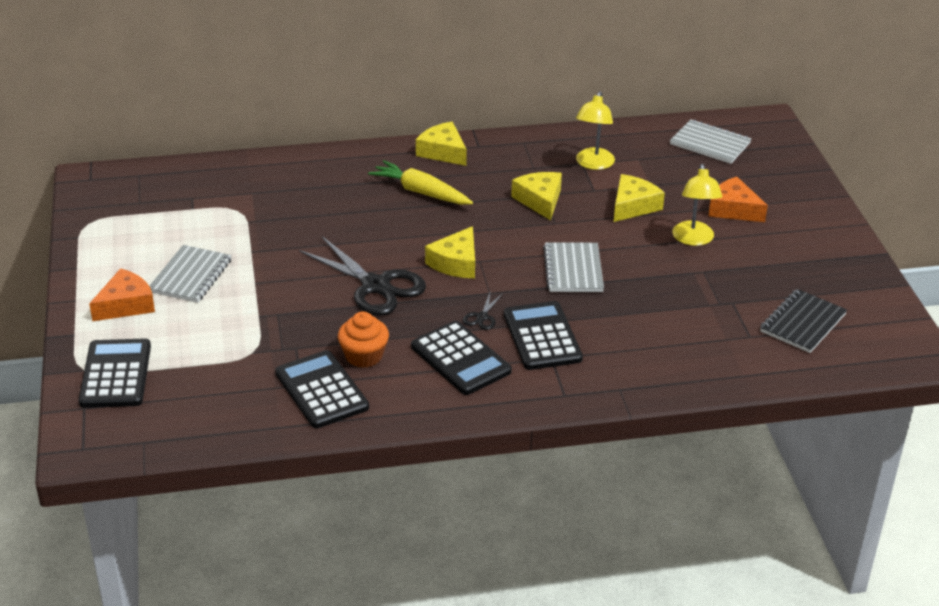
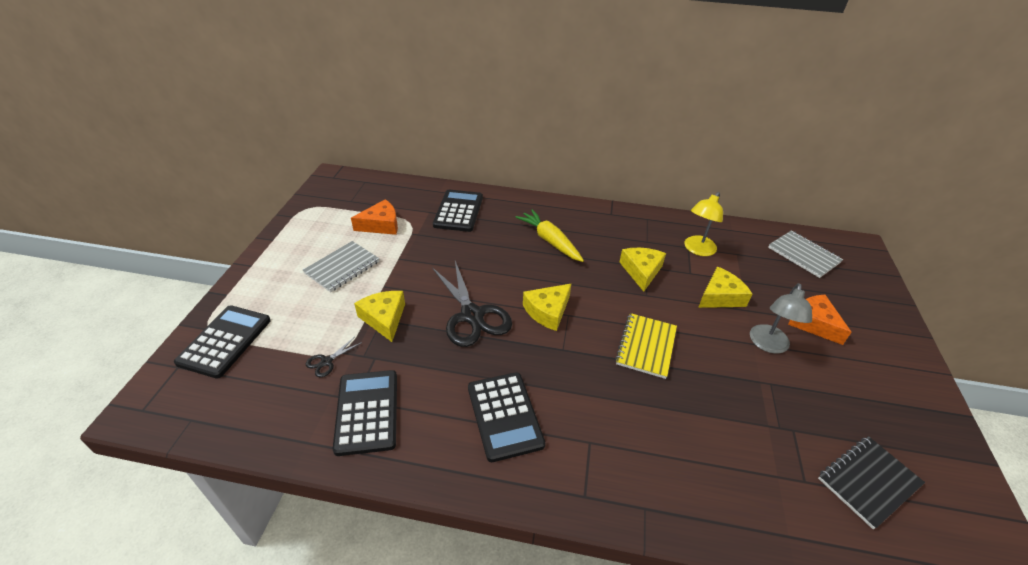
camera: 20 degrees right, 5 degrees up
(126, 305) = (281, 279): orange cheese -> orange cheese (381, 225)
(364, 356) = (423, 385): orange cupcake -> none
(443, 152) = (582, 212): yellow cheese -> yellow cheese (384, 318)
(482, 317) = (545, 374): black scissors -> black scissors (326, 362)
(542, 337) = (590, 413): black calculator -> black calculator (458, 211)
(573, 269) = (646, 346): grey notebook -> yellow notebook
(693, 239) = (768, 345): yellow lamp -> grey lamp

